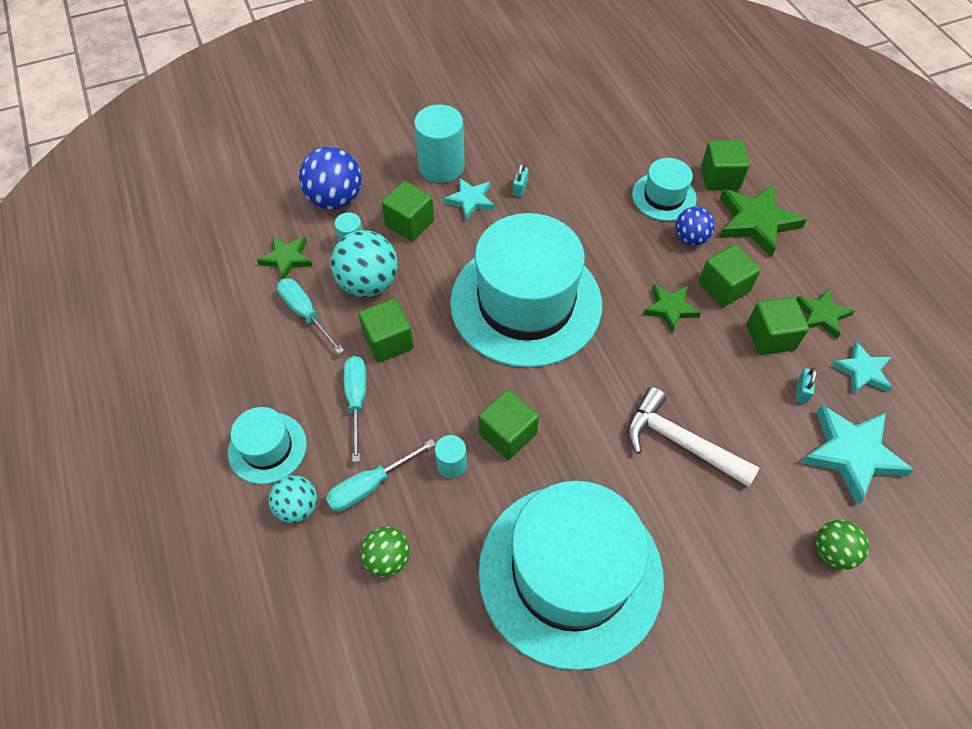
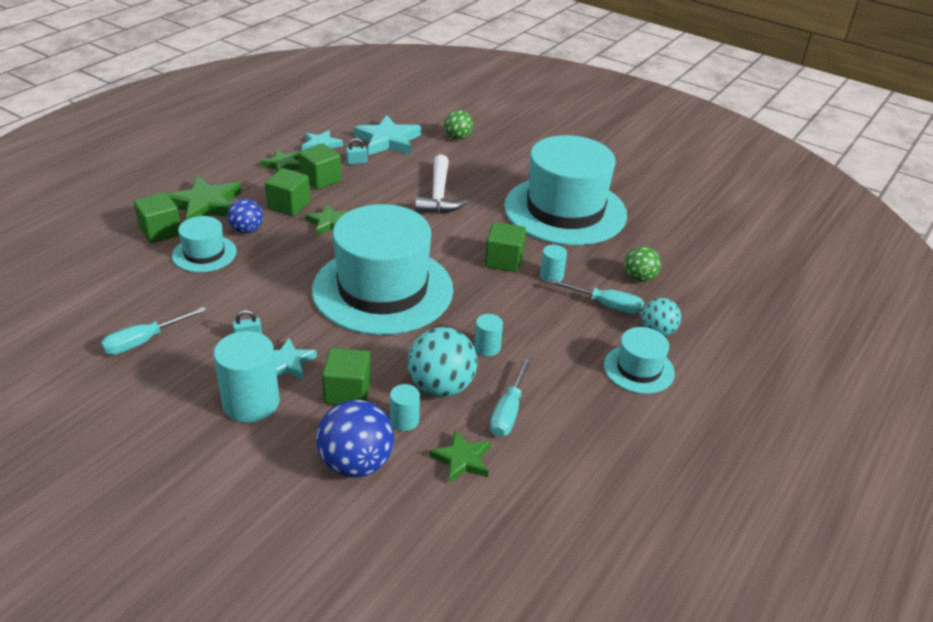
camera: 125 degrees left, 20 degrees down
(356, 401) = (554, 341): turquoise screwdriver -> turquoise screwdriver (144, 341)
(388, 341) = (487, 348): green cube -> turquoise cylinder

